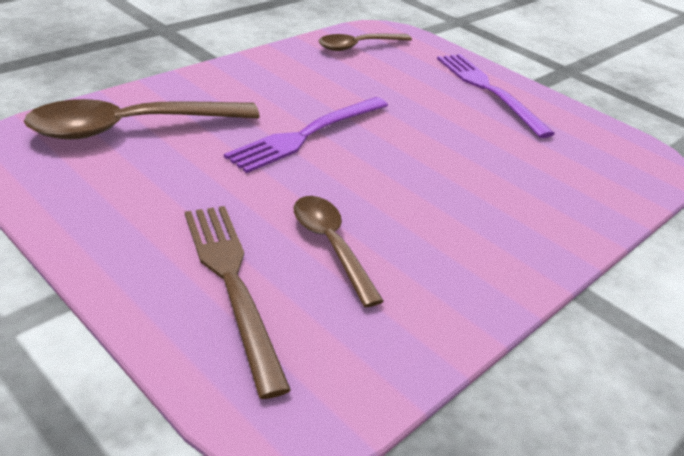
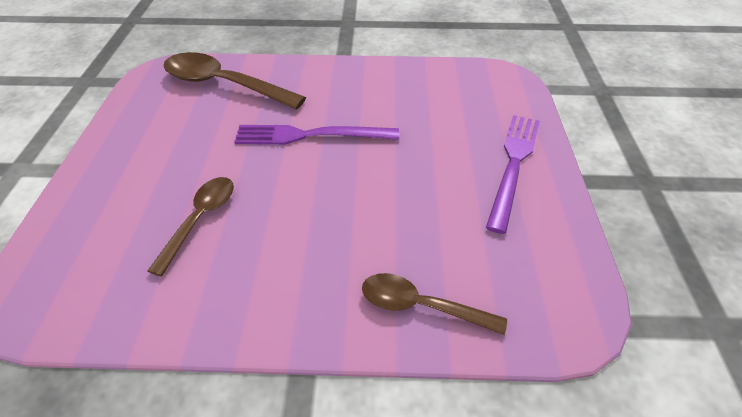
camera: 50 degrees right, 10 degrees up
(232, 283) = (120, 209): brown fork -> none
(358, 46) = (459, 81): brown spoon -> brown spoon (421, 306)

